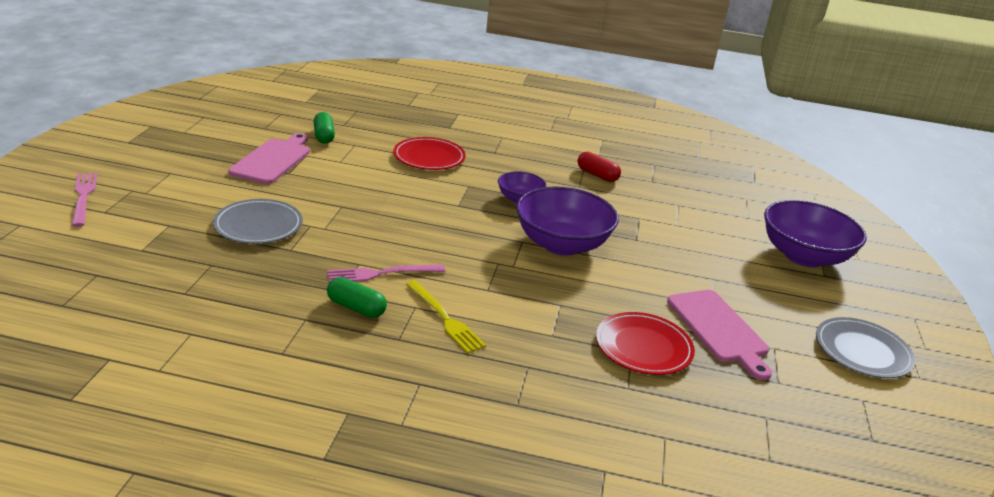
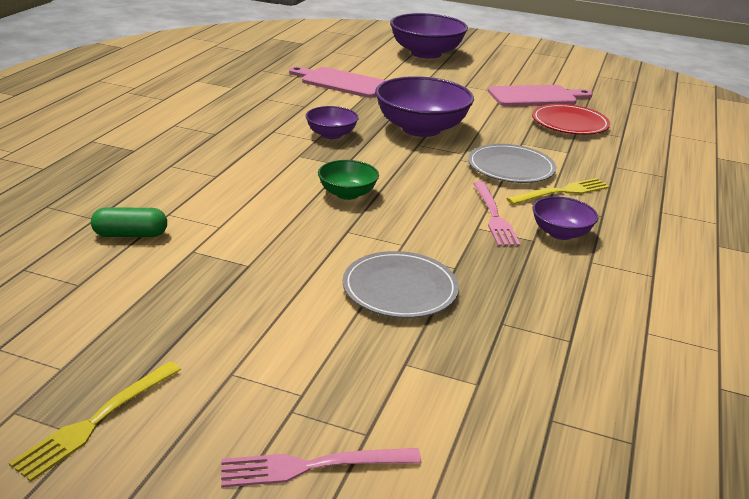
camera: 80 degrees left, 0 degrees up
(138, 143) = (96, 421): none -> yellow fork
(273, 160) = (204, 277): pink cutting board -> pink cutting board (341, 82)
(356, 308) = (560, 233): green capsule -> purple bowl
(404, 206) = (347, 194): none -> green bowl
(429, 157) = (220, 169): red plate -> none
(597, 175) = (281, 95): red capsule -> none
(862, 351) = (545, 64): grey plate -> grey plate (511, 168)

